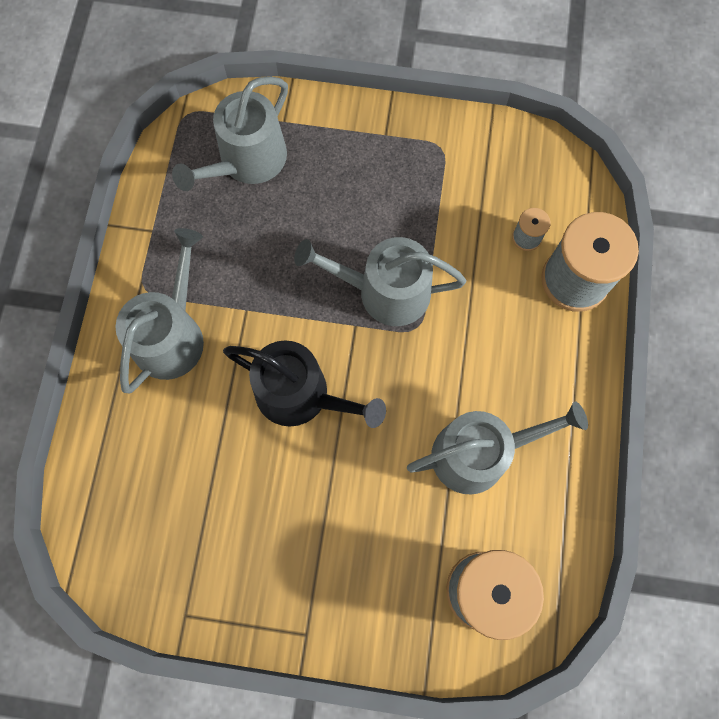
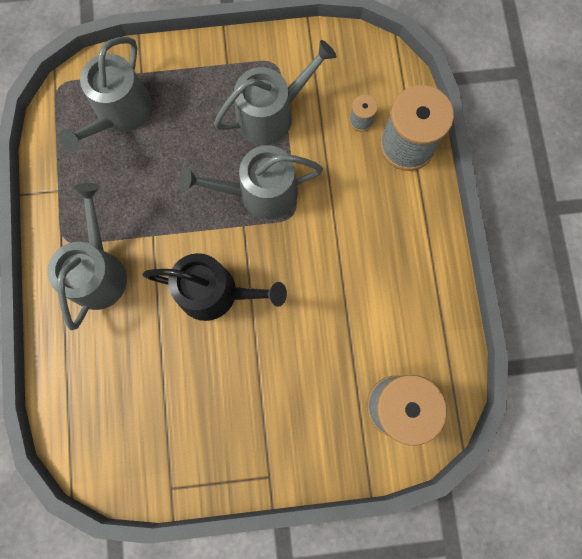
camera: 15 degrees left, 5 degrees up
(479, 453) = (366, 301): grey watering can -> grey watering can (271, 114)

